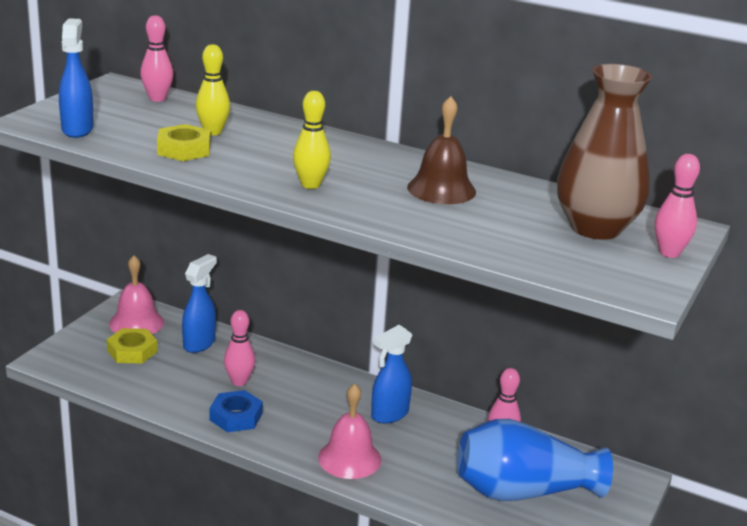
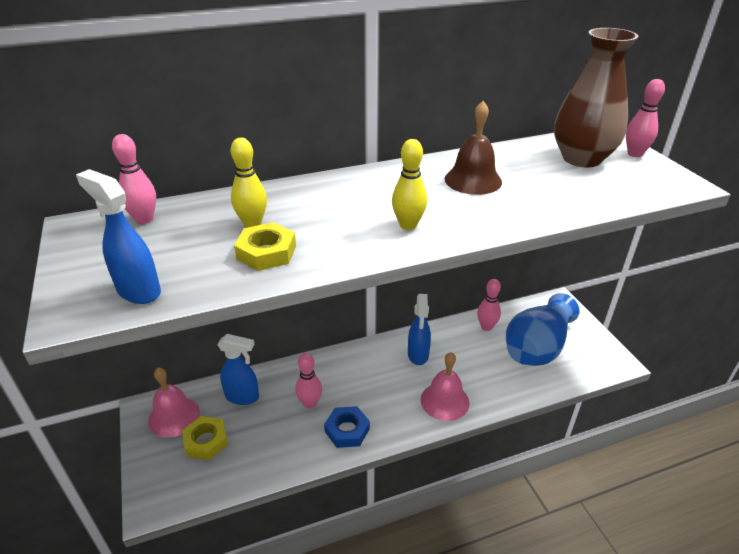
camera: 45 degrees left, 10 degrees up
(199, 343) = (243, 397): blue spray bottle -> blue spray bottle turned 120 degrees clockwise

